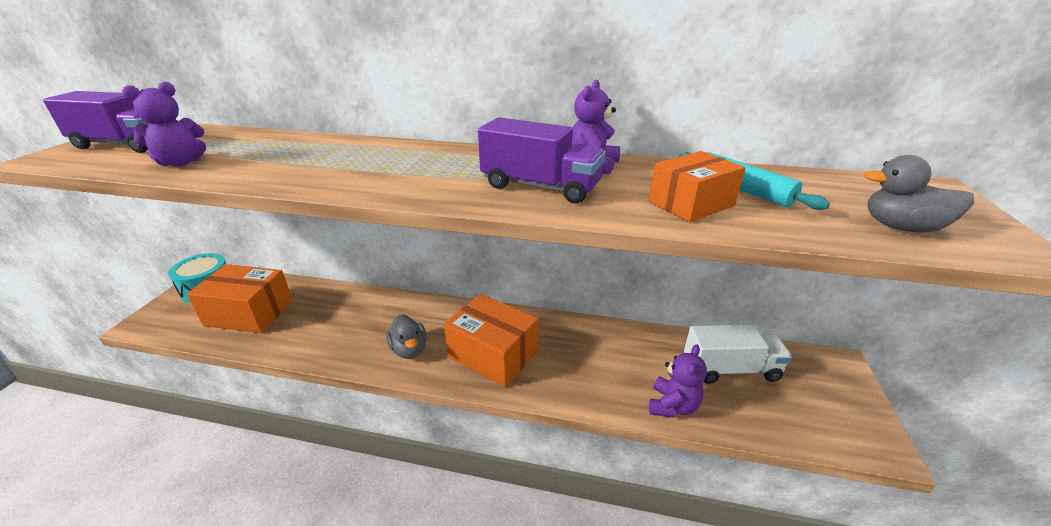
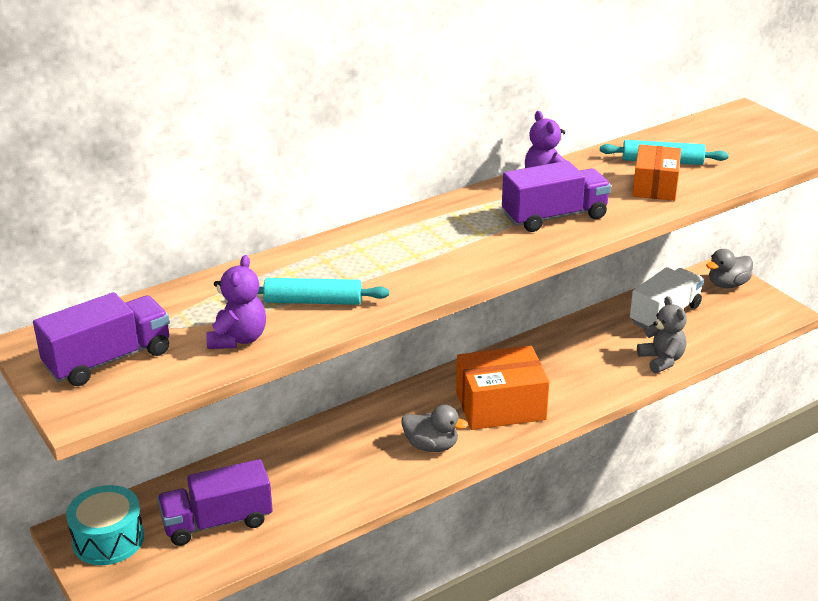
camera: 45 degrees left, 0 degrees up
(249, 313) = (217, 522): orange box -> purple truck
(265, 163) = (313, 301): none -> turquoise rolling pin
(672, 406) = (661, 360): purple teddy bear -> grey teddy bear
(901, 227) = (763, 154): grey duck -> grey duck (727, 284)

